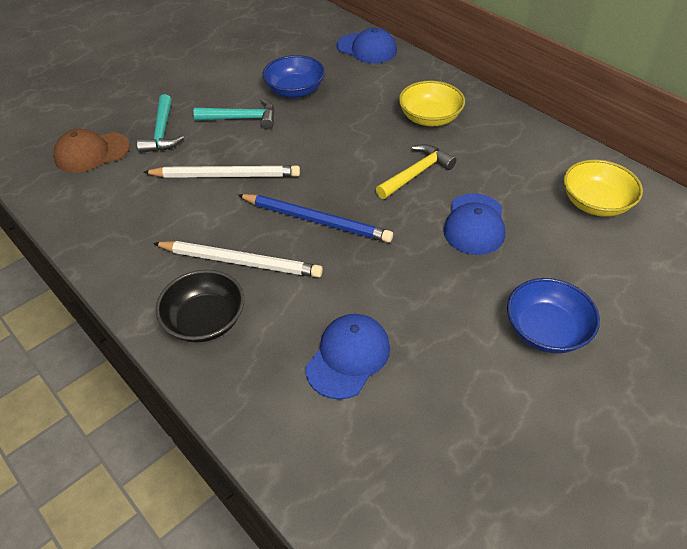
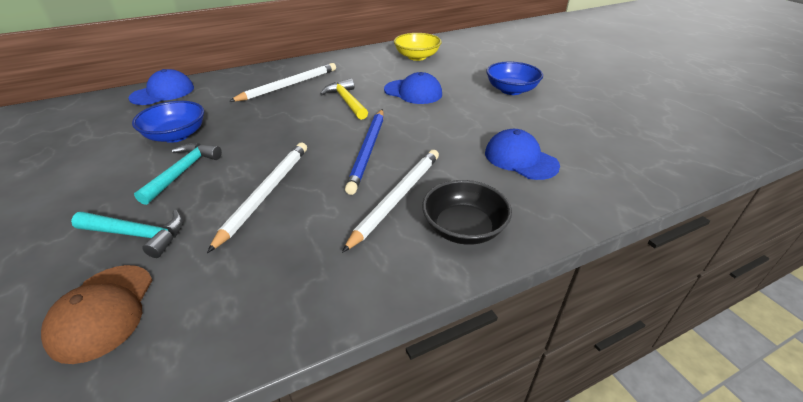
camera: 75 degrees left, 10 degrees down
(316, 220) = (368, 151): blue pencil -> blue pencil turned 150 degrees clockwise
(430, 118) = (288, 85): yellow bowl -> white pencil

